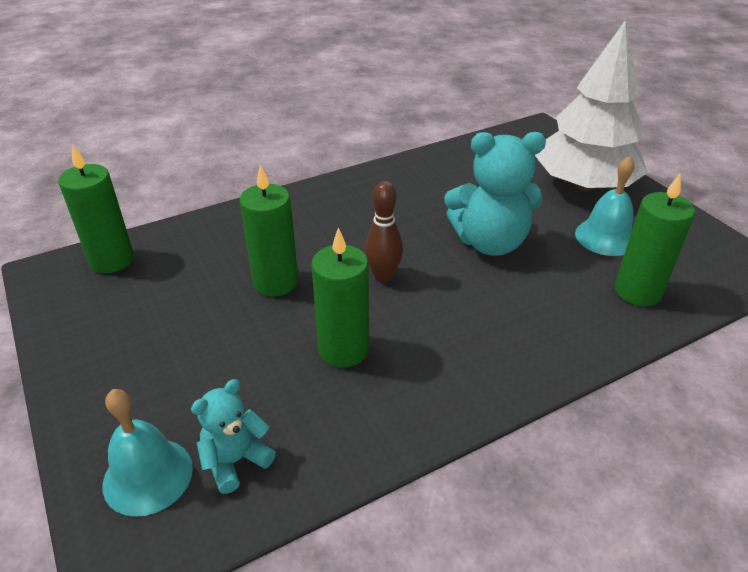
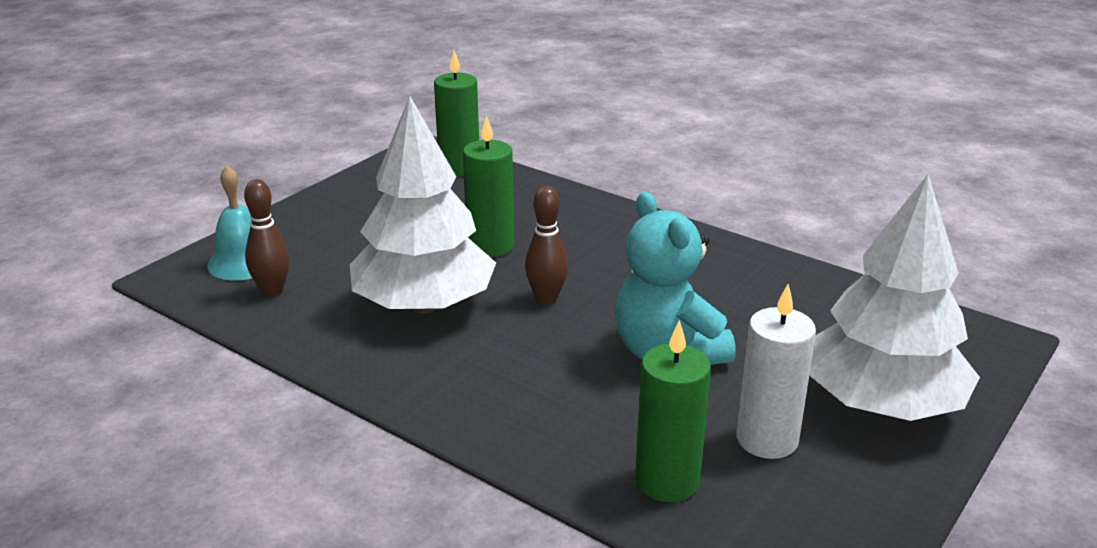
camera: 65 degrees right, 10 degrees down
(235, 461) = (272, 291): turquoise teddy bear -> brown bowling pin
(343, 349) = (424, 305): green candle -> white tree
(605, 237) = (767, 439): turquoise bell -> white candle

